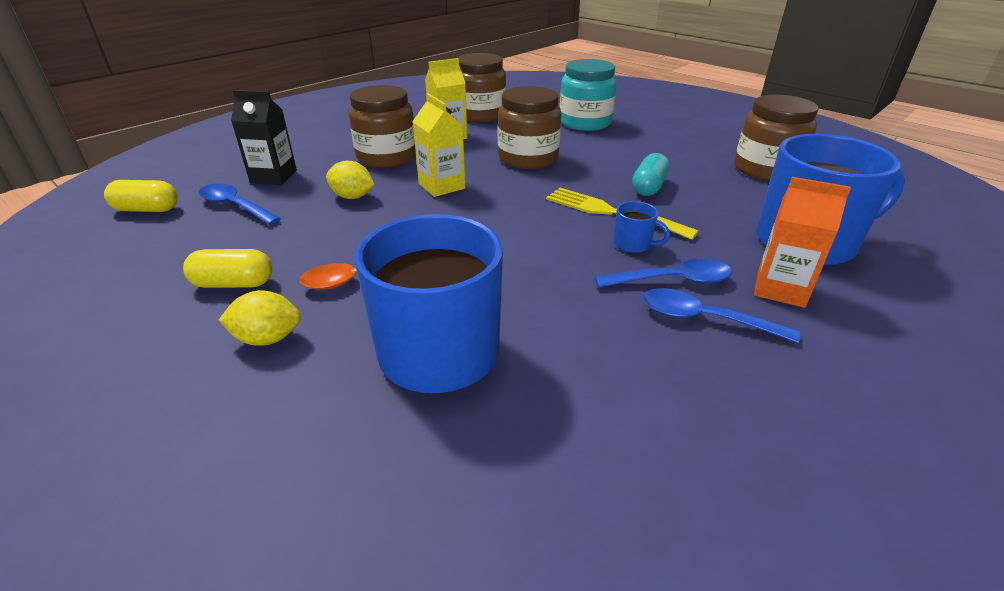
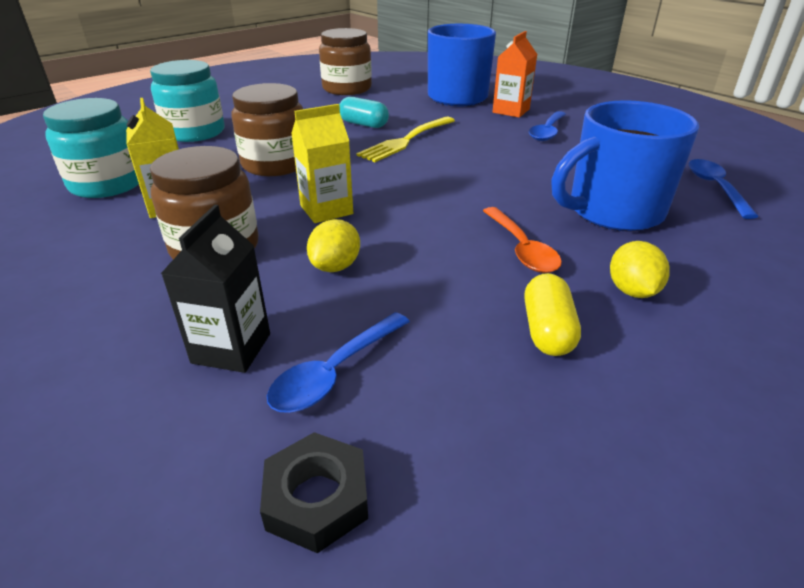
camera: 85 degrees left, 0 degrees up
(147, 209) = (317, 498): yellow capsule -> black nut
(480, 115) = (107, 184): brown jar -> turquoise jar
(633, 244) = (458, 139): blue mug -> none
(672, 280) = (506, 134): blue spoon -> blue spoon (715, 188)

